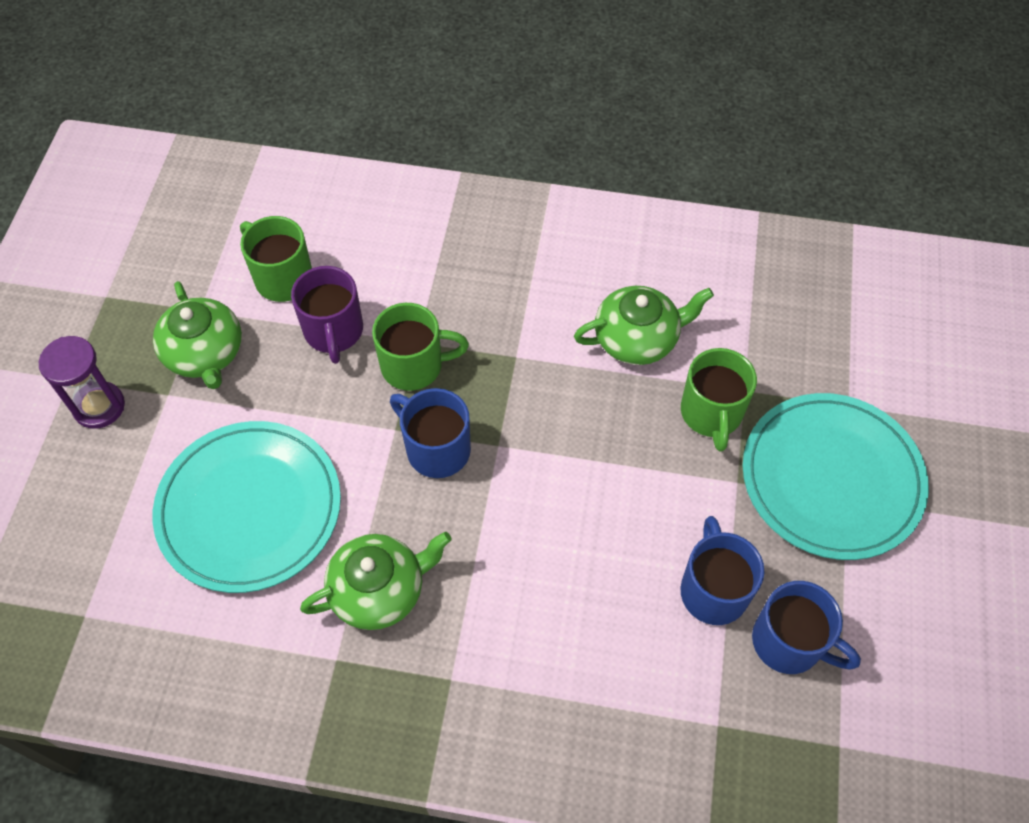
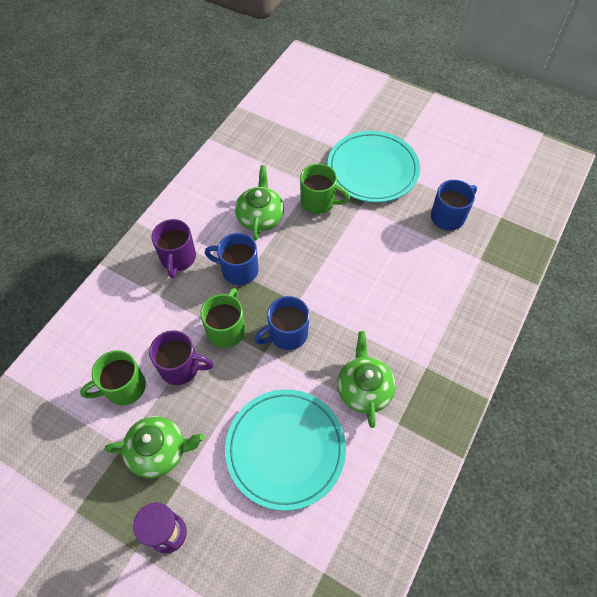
camera: 70 degrees left, 0 degrees up
(510, 259) = (178, 258): none -> purple mug
(713, 590) = (413, 236): blue mug -> blue mug (238, 270)

